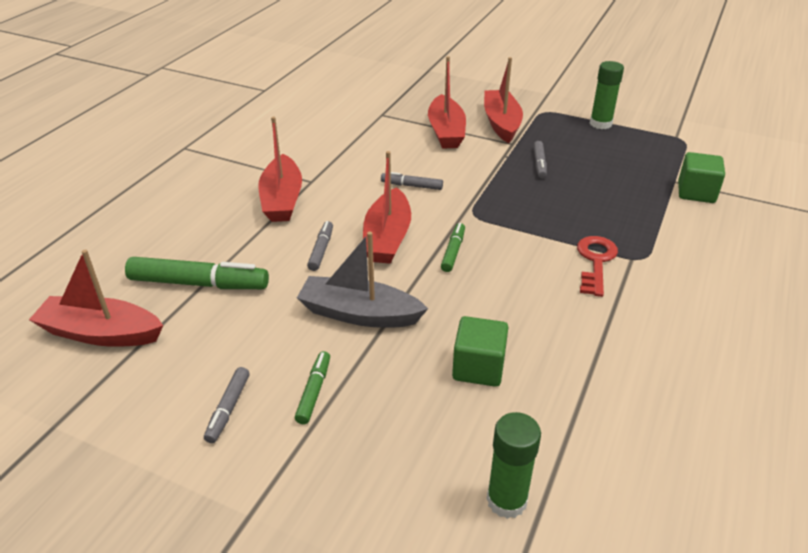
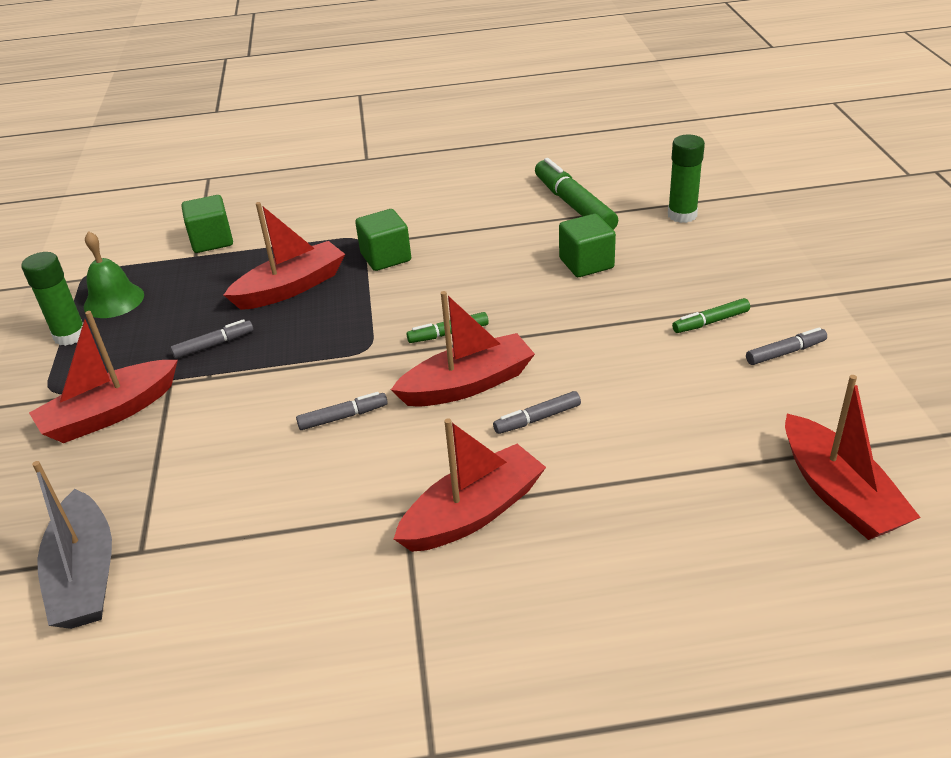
camera: 120 degrees left, 0 degrees up
(199, 283) = (691, 474): green marker -> green marker (574, 205)
(359, 314) = (600, 344): grey boat -> grey boat (85, 575)
(411, 186) = (343, 417): grey marker -> grey marker turned 90 degrees counterclockwise
(446, 132) = (167, 453): red boat -> red boat (291, 287)
(595, 261) = (386, 257): red key -> green cube
(633, 142) = (114, 300): none -> green bell

